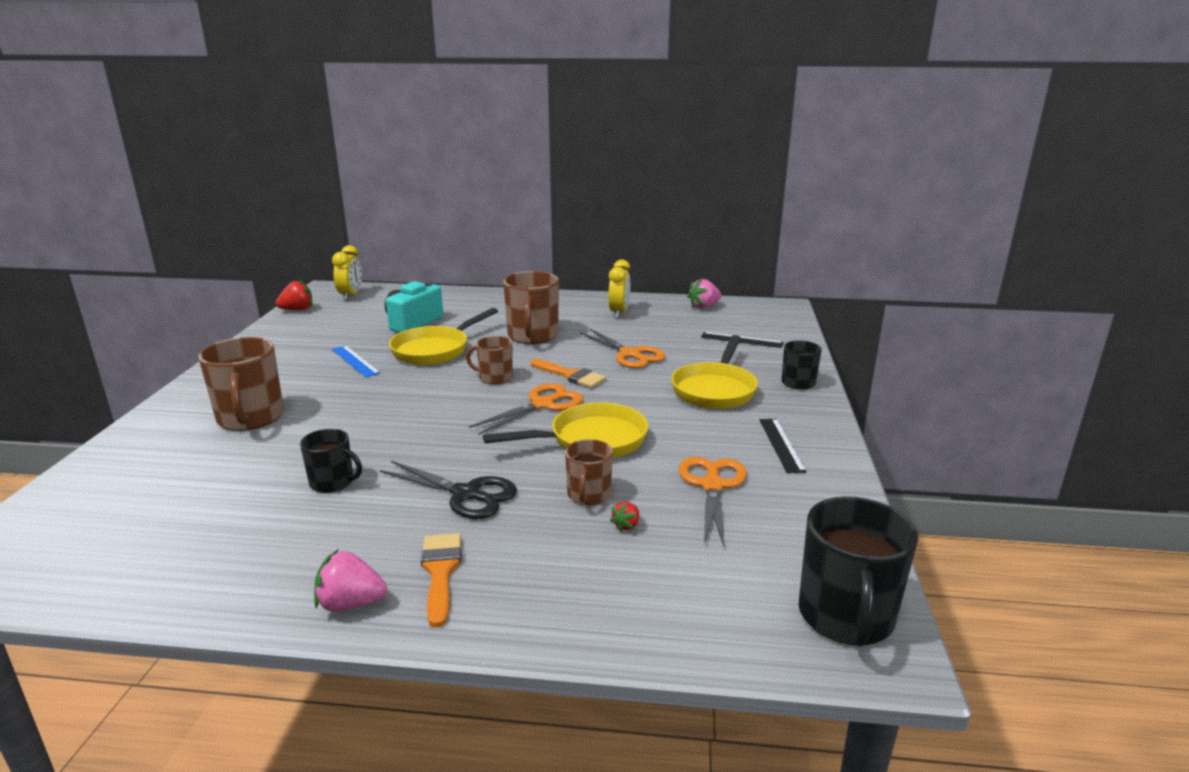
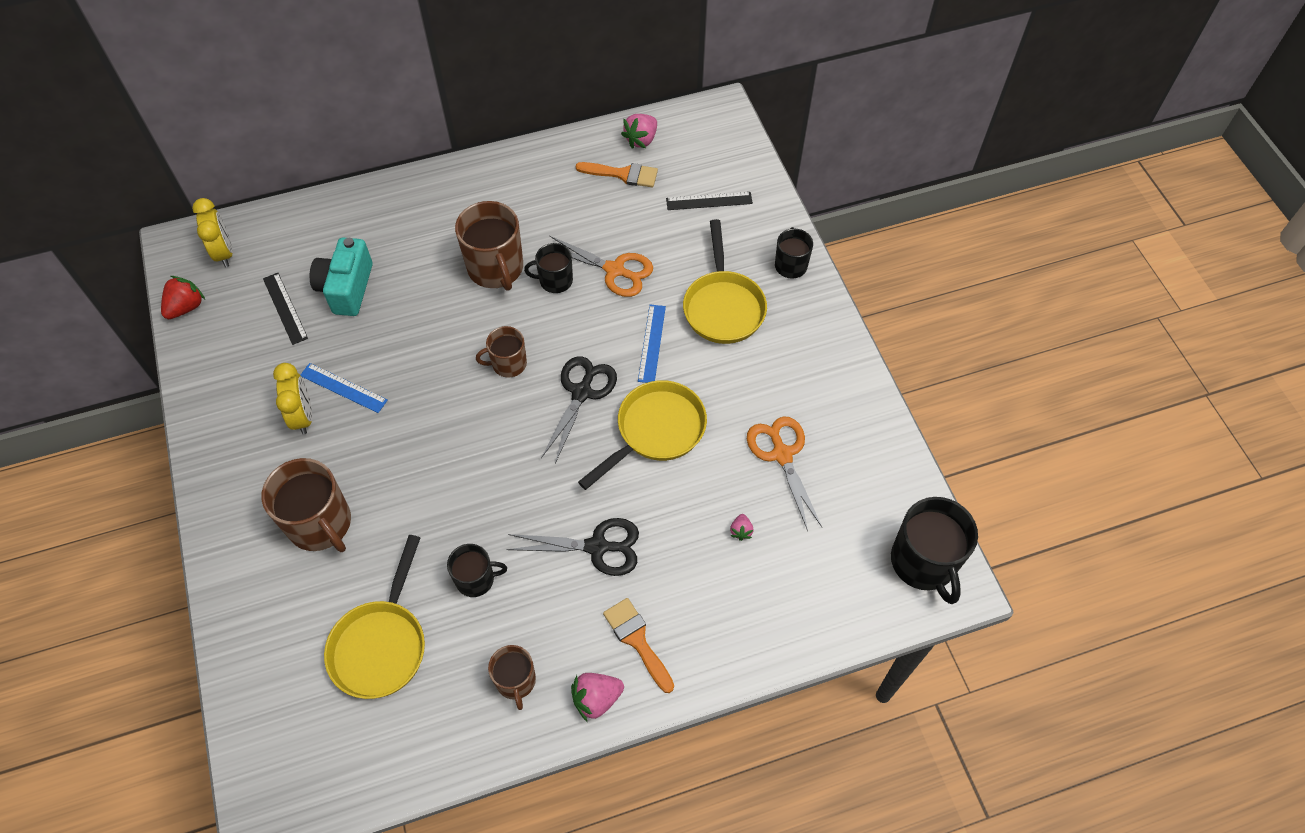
camera: 25 degrees left, 35 degrees up
(435, 350) = (412, 335): yellow pan -> yellow pan (381, 644)
(542, 404) = (582, 392): orange scissors -> black scissors
(571, 375) = (579, 332): orange brush -> orange brush (623, 174)
(574, 349) = (555, 280): none -> black mug
(588, 495) = (693, 506): brown mug -> brown mug (516, 681)
(619, 313) = (559, 186): yellow clock -> yellow clock (303, 416)
(626, 525) = (741, 531): red strawberry -> pink strawberry
(630, 394) = (652, 343): none -> blue ruler
(781, 444) = (812, 374): black ruler -> black ruler (285, 308)

